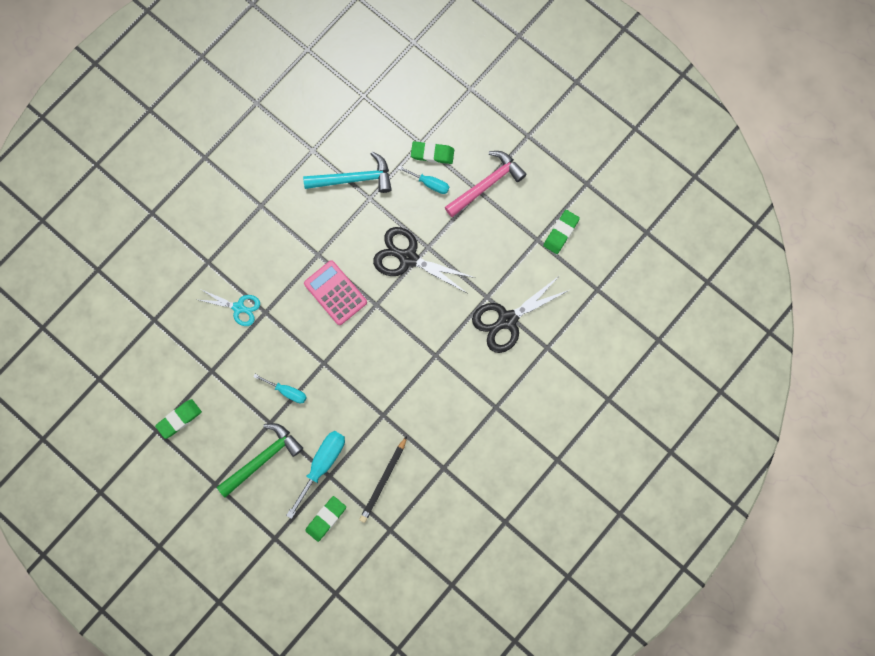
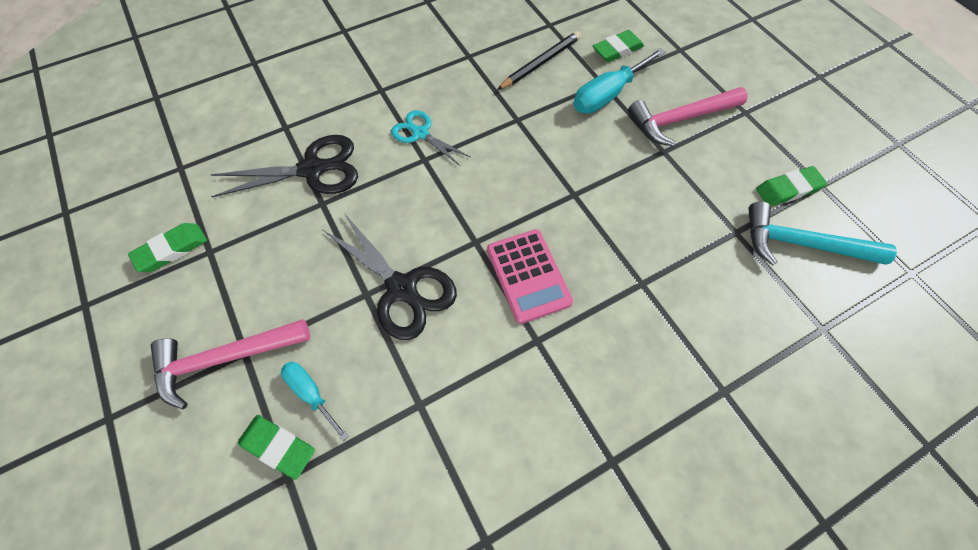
camera: 160 degrees left, 15 degrees down
(238, 307) = (682, 303): turquoise scissors -> turquoise scissors (420, 134)
(263, 458) = (680, 119): green hammer -> pink hammer
(287, 391) = (632, 177): turquoise screwdriver -> none
(354, 179) = (432, 451): turquoise hammer -> turquoise hammer (801, 244)

